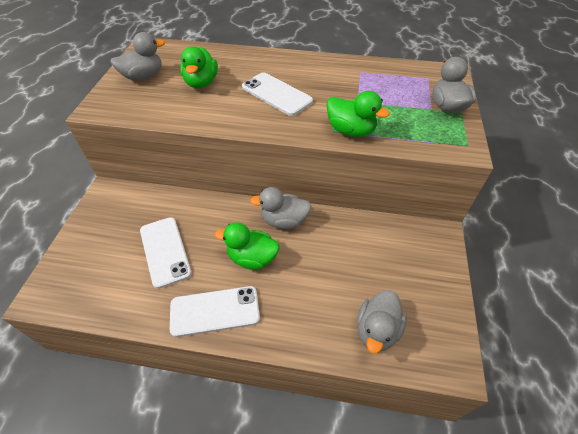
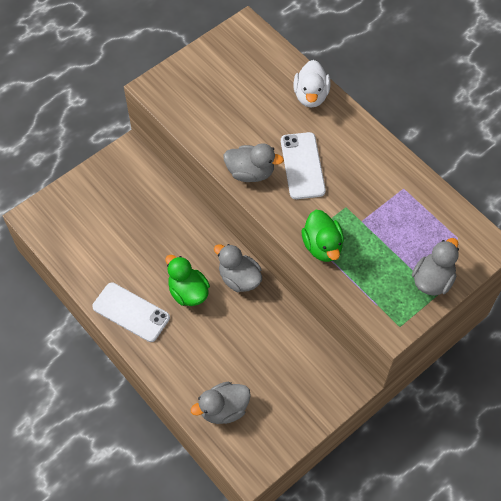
camera: 40 degrees right, 10 degrees up
(143, 76) = (213, 70): grey duck -> grey duck (250, 172)
(165, 251) = (132, 240): white phone -> none
(201, 83) = (253, 110): green duck -> none
(237, 57) = (311, 96): none -> white duck

